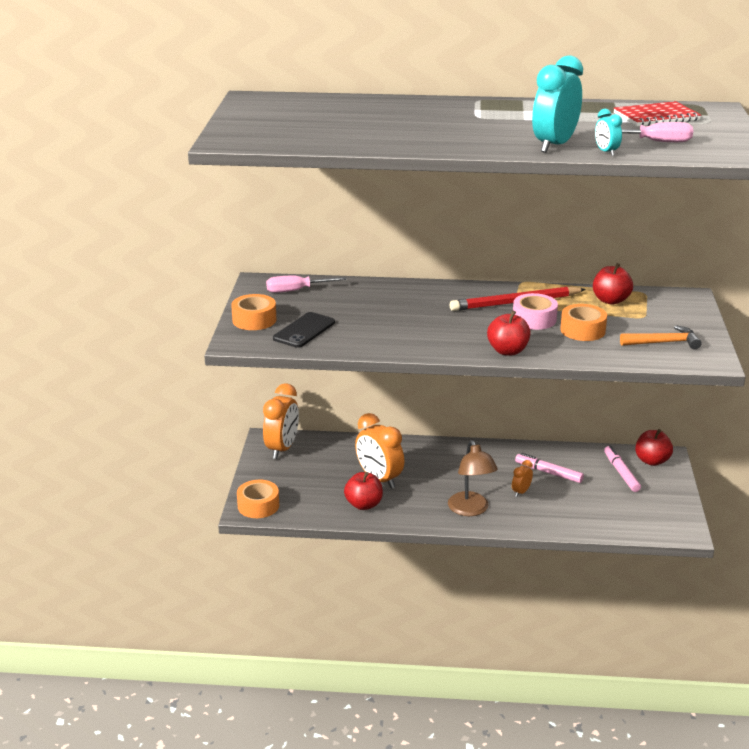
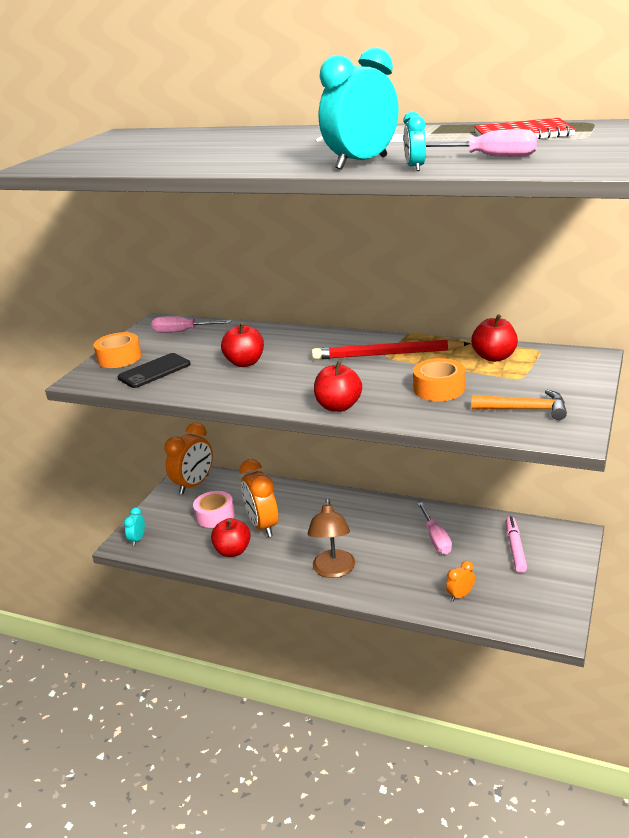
camera: 20 degrees right, 0 degrees up
(258, 505) = (138, 539): orange tape -> turquoise clock
(521, 492) = (396, 557): orange clock -> orange clock (460, 595)
(534, 319) = (394, 373): pink tape -> pink tape (215, 515)
(548, 472) = (436, 538): pink marker -> pink screwdriver
(652, 461) = (556, 538): red apple -> red apple (245, 363)

